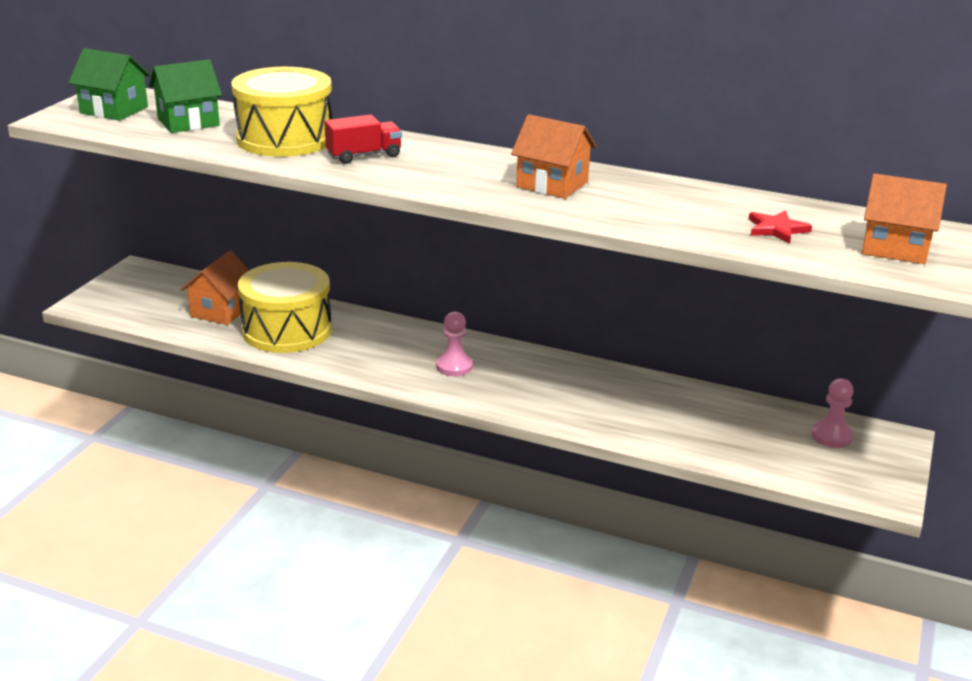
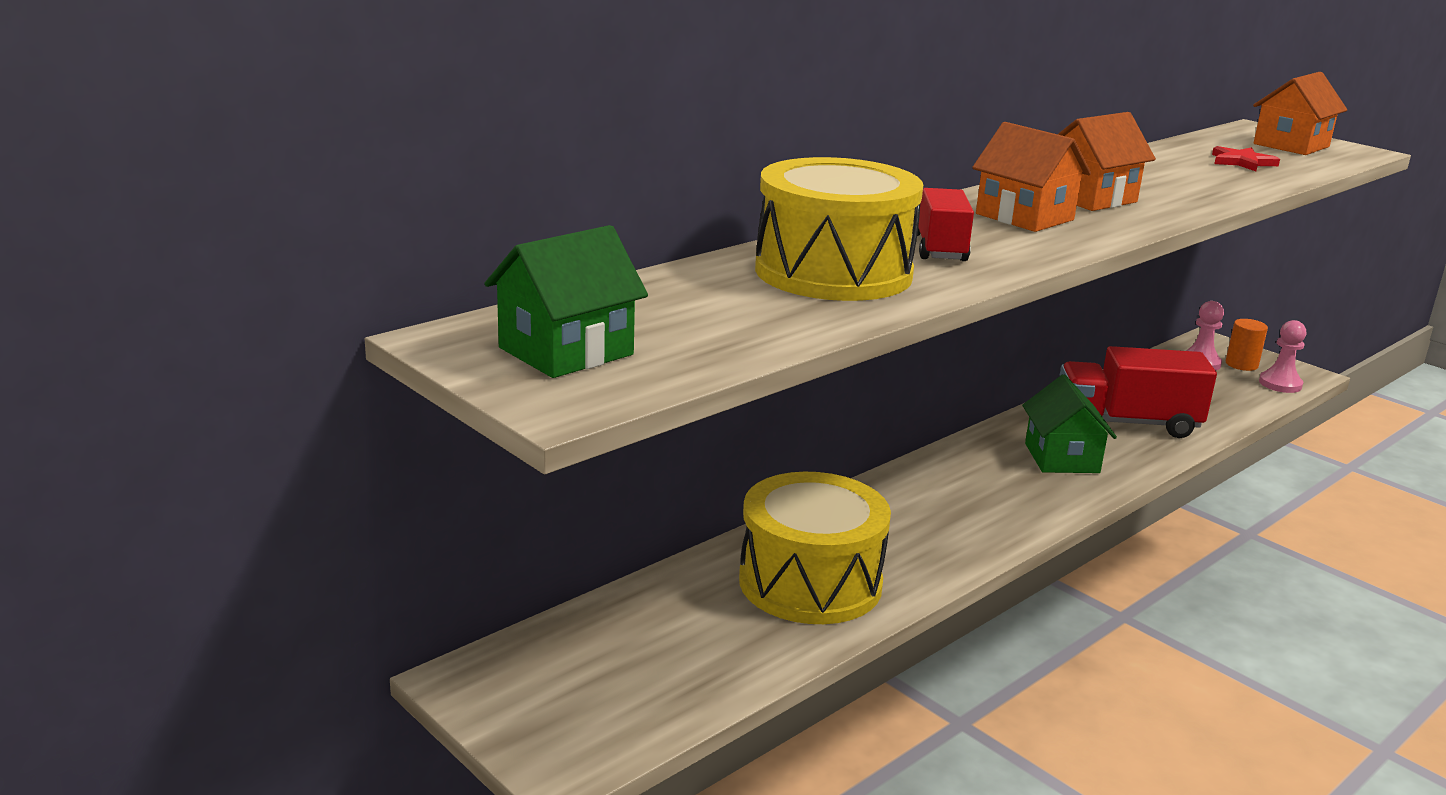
camera: 65 degrees left, 5 degrees down
(188, 122) = (695, 312): green house -> green house (1061, 458)
(221, 311) = (704, 625): orange house -> orange house (1024, 217)
(454, 366) = (983, 493): pink pawn -> pink pawn (1280, 384)
(643, 410) = (1127, 423): none -> red truck
(860, 459) = (1241, 364): none -> orange cylinder

